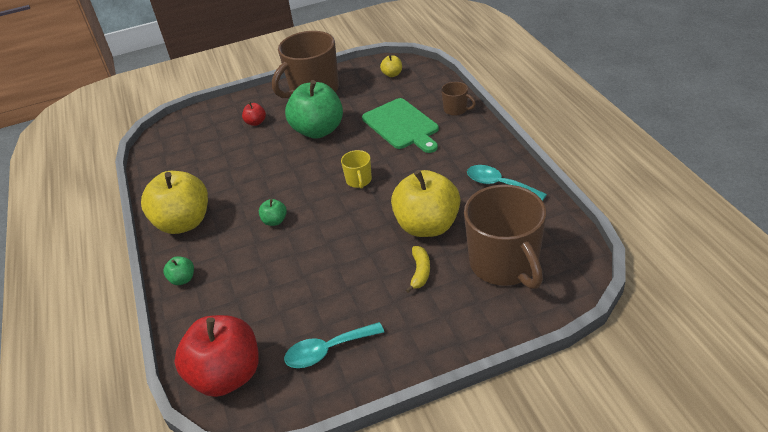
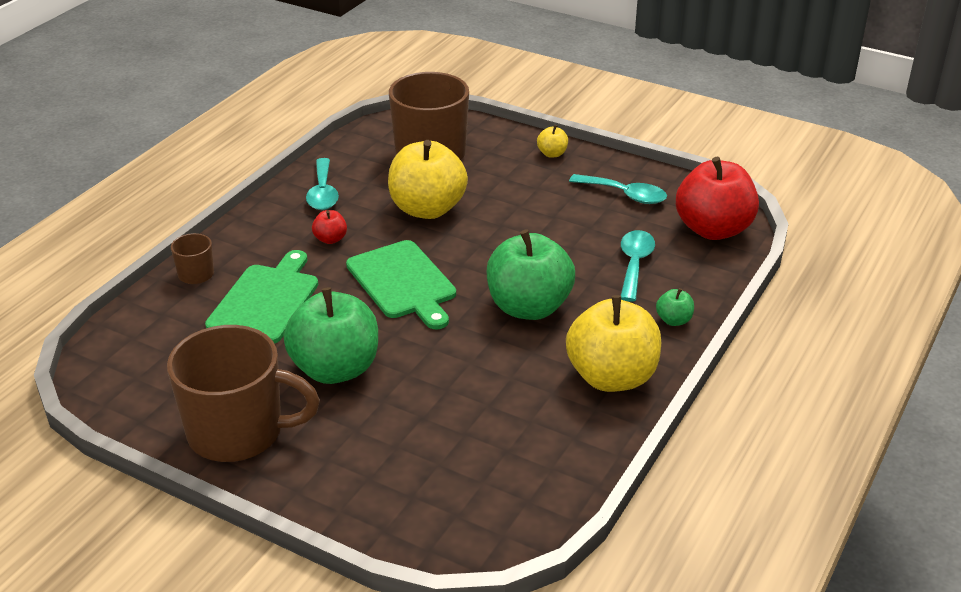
camera: 135 degrees left, 5 degrees down
(249, 297) = (634, 264): none -> turquoise spoon
(256, 122) = (369, 446): red apple -> red apple (330, 239)
(275, 221) = (529, 307): green apple -> green apple, size x2.35
(359, 181) = (403, 282): yellow mug -> green cutting board
(392, 74) = (135, 371): yellow apple -> yellow apple (552, 154)
(420, 272) = (490, 188): yellow banana -> none

